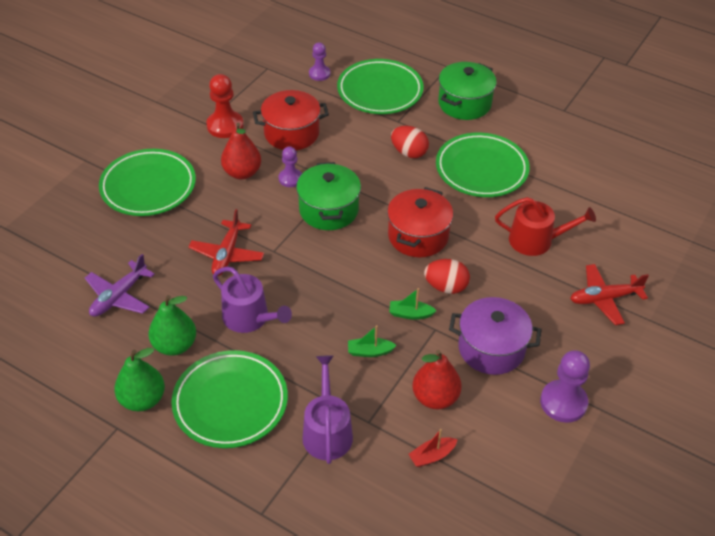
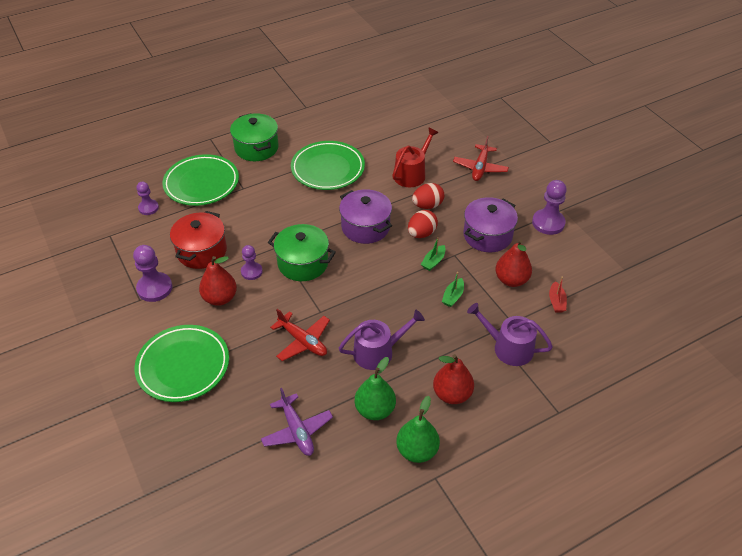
camera: 60 degrees left, 0 degrees up
(225, 126) = (154, 288): red pawn -> purple pawn
(230, 402) = (452, 394): green plate -> red pear
(409, 153) = (280, 196): red egg -> red egg (427, 205)
(418, 236) = (365, 227): red pot -> purple pot

